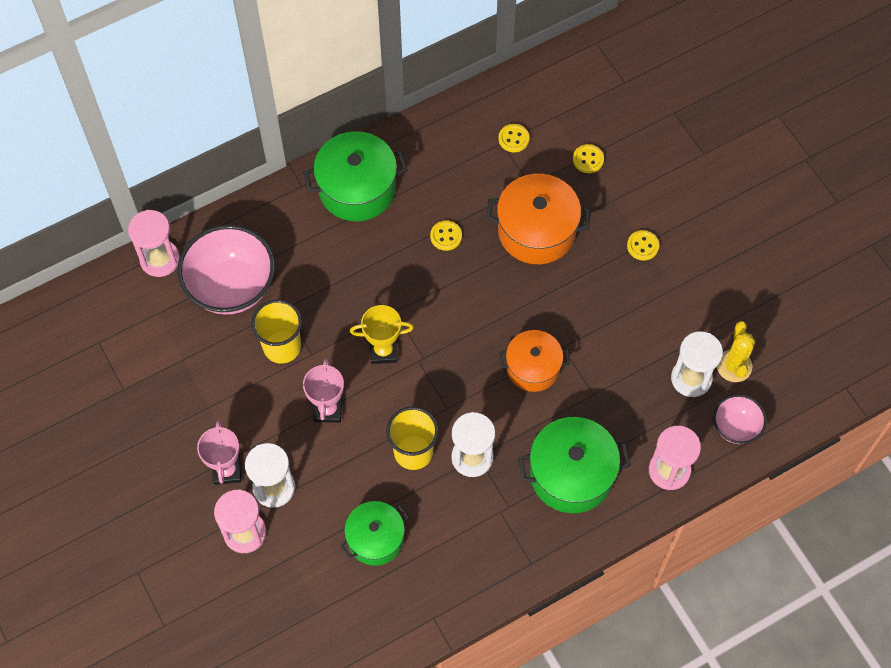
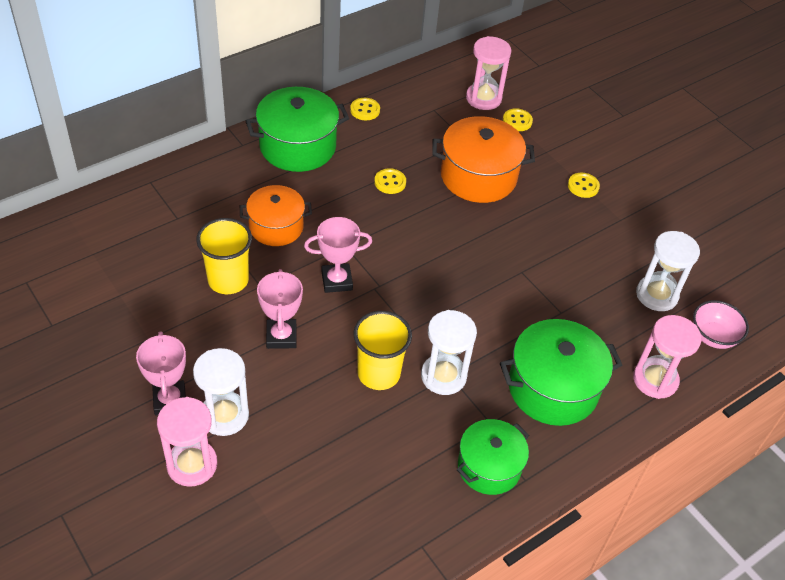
camera: 10 degrees left, 15 degrees down
(160, 259) = (96, 207): pink hourglass -> pink hourglass (483, 98)
(231, 287) = (172, 229): pink bowl -> none
(375, 539) = (345, 463): green pot -> green pot (489, 467)
(383, 351) = (337, 281): yellow trophy -> pink trophy
(513, 139) = (444, 106): yellow button -> yellow button (365, 110)
(533, 367) = (494, 290): orange pot -> orange pot (276, 227)
(734, 366) = (696, 283): yellow cactus -> none

